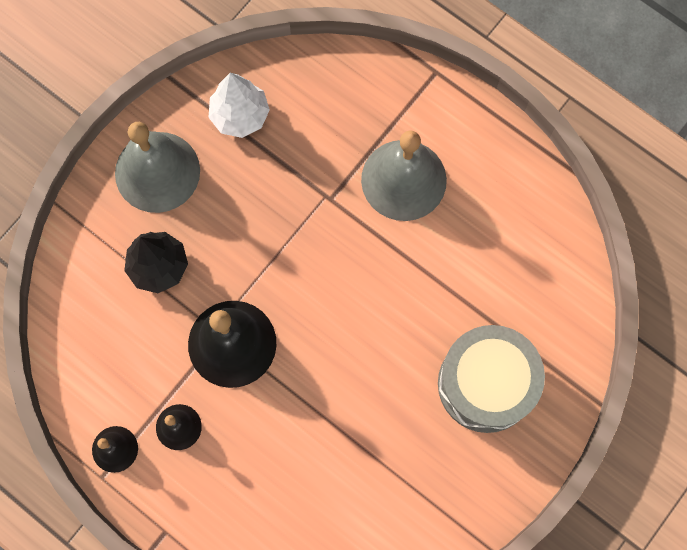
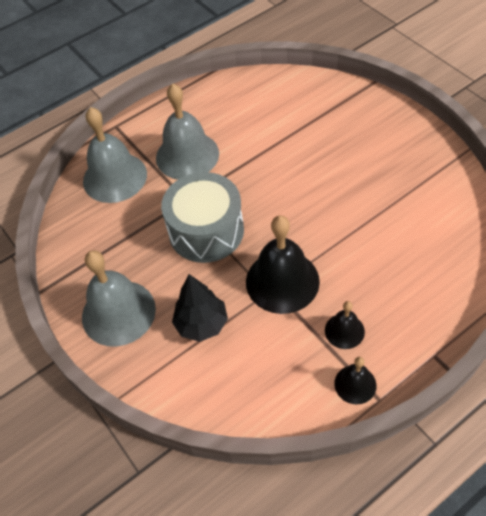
camera: 70 degrees left, 20 degrees down
(240, 115) = (95, 246): white tree -> none
(349, 101) = (115, 177): none -> grey bell
(486, 384) = (349, 134): grey drum -> grey drum (206, 231)

